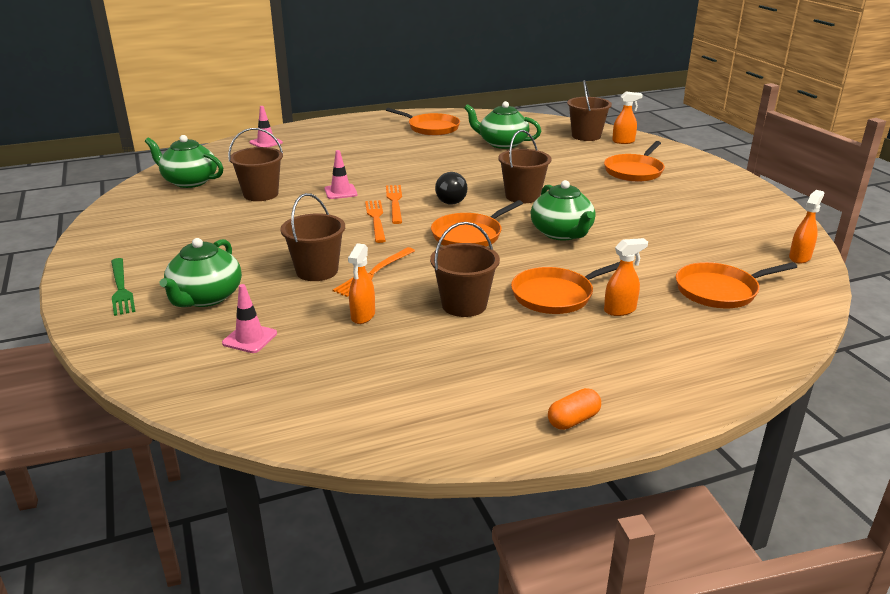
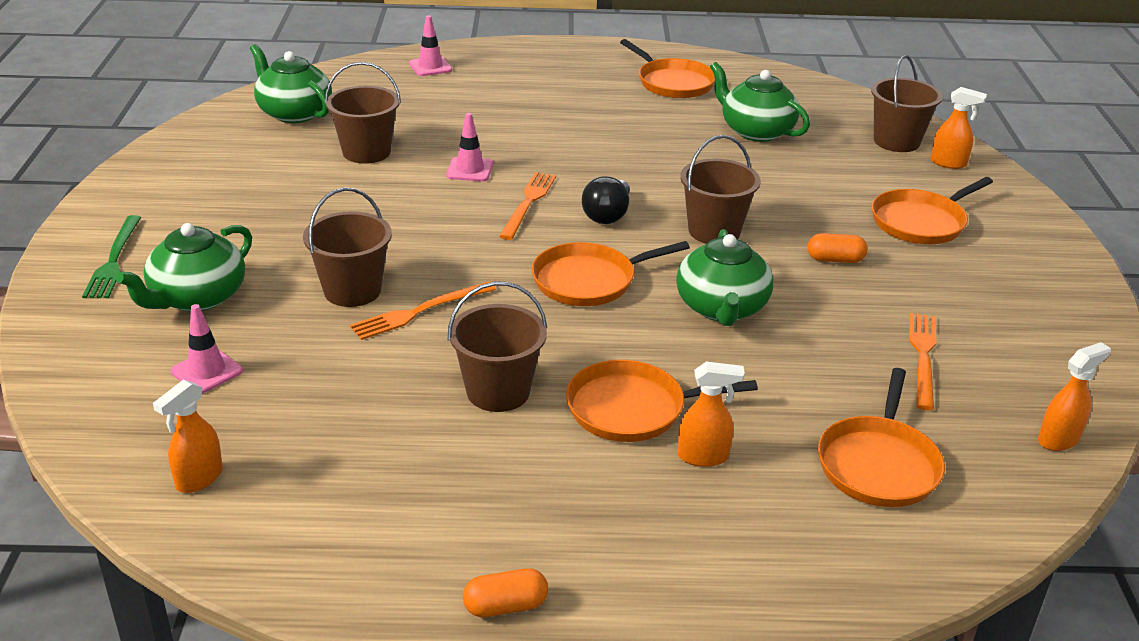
camera: 20 degrees right, 5 degrees up
(362, 316) = (359, 374): orange spray bottle -> orange spray bottle (198, 479)
(376, 219) = (483, 225): orange fork -> orange fork (923, 356)
(604, 197) = (835, 260): none -> orange capsule
(720, 290) = (878, 464): orange pan -> orange pan turned 75 degrees counterclockwise

